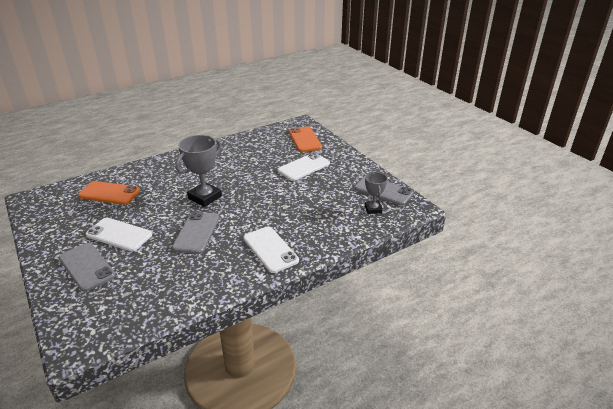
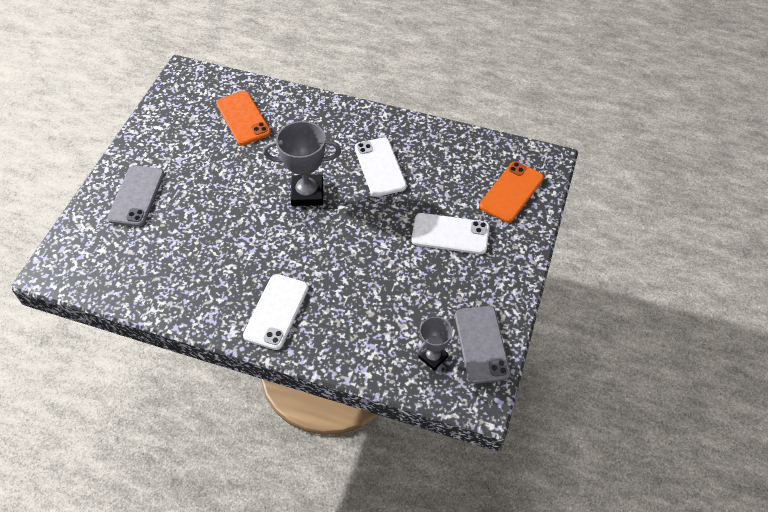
camera: 50 degrees right, 20 degrees up
(119, 235) = (194, 179): white phone -> white phone (380, 167)
(196, 232) = (248, 233): grey phone -> none

